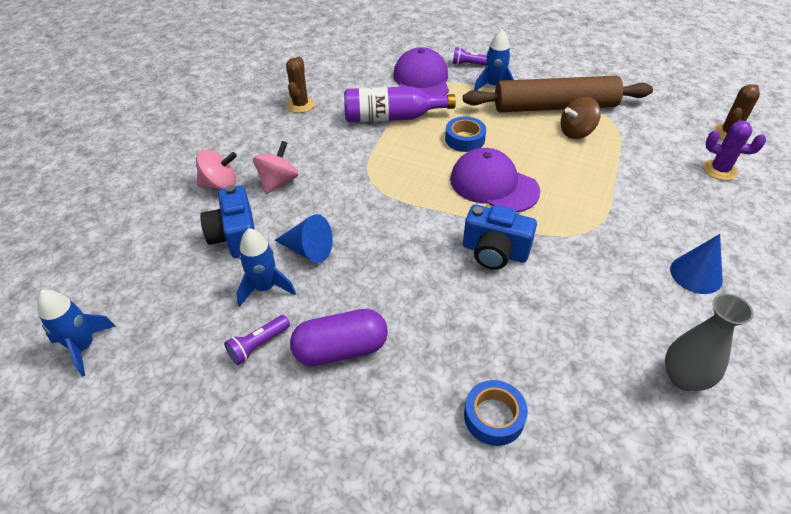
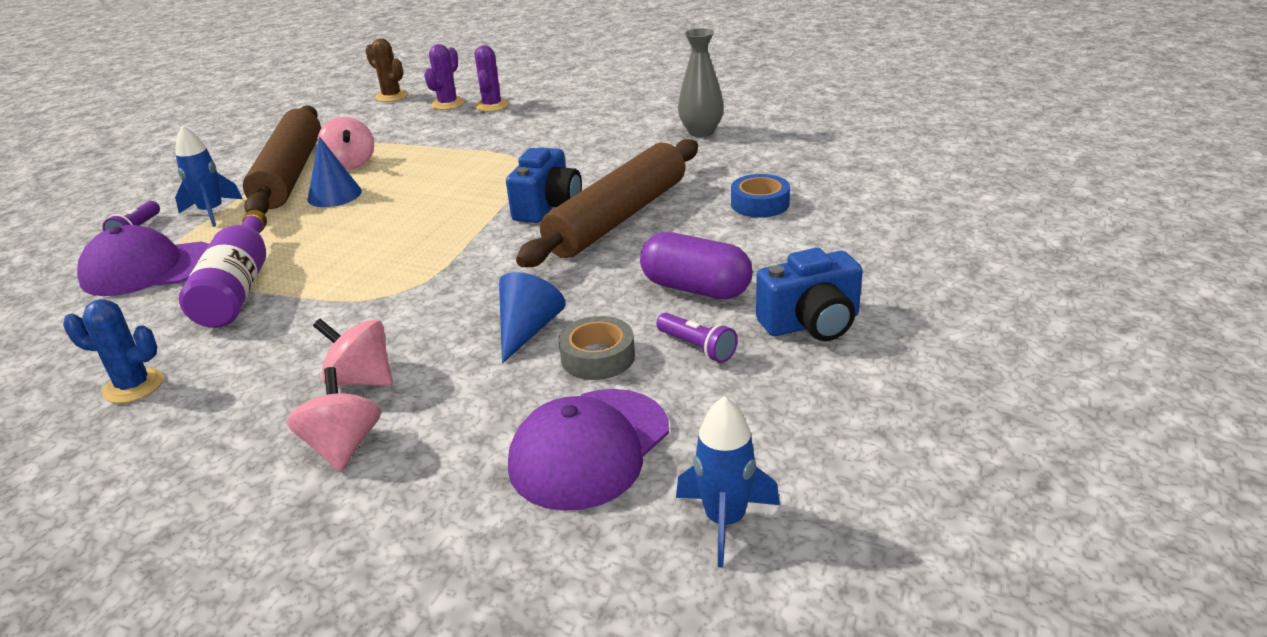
camera: 90 degrees left, 15 degrees down
(235, 236) = (487, 403): blue camera -> blue camera (811, 324)
(265, 287) = (597, 357): blue rocket -> grey tape
(300, 105) = (133, 386): brown cactus -> blue cactus
(341, 349) = (695, 288): purple capsule -> purple capsule turned 45 degrees counterclockwise
(465, 139) = (327, 229): blue tape -> none
(470, 299) = (618, 218): none -> brown rolling pin
(493, 185) = (431, 209): purple cap -> purple cap (589, 448)
(576, 132) = (351, 163): brown spinning top -> pink spinning top
(696, 274) = (587, 121): blue cone -> blue cone (334, 195)
(723, 200) = (492, 105): none -> purple cactus

